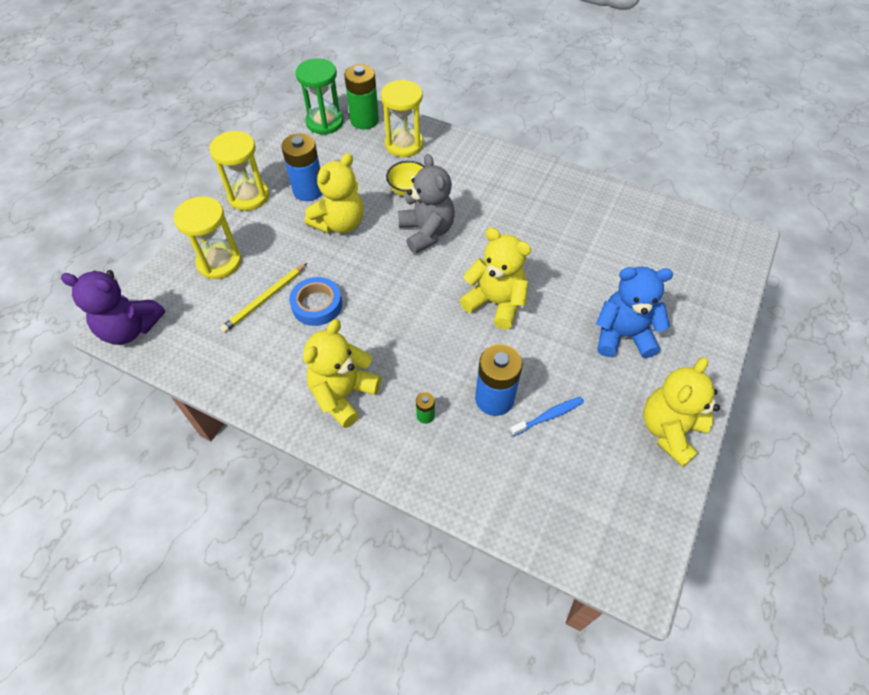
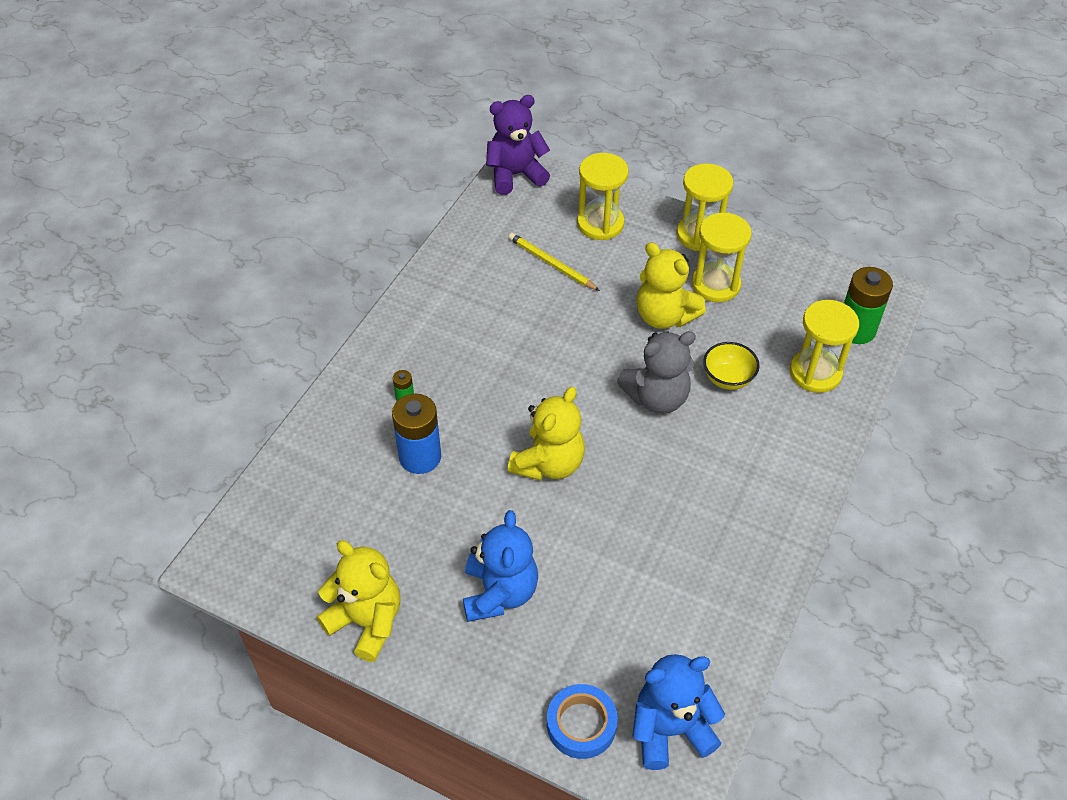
camera: 90 degrees right, 5 degrees down
(130, 328) = (515, 175): purple teddy bear -> purple teddy bear turned 60 degrees clockwise
(308, 190) = (715, 284): blue battery -> yellow hourglass
(317, 305) = (544, 305): blue tape -> blue tape (581, 724)
(325, 122) = (843, 290): green hourglass -> none
(343, 394) = (434, 333): yellow teddy bear -> none
(548, 416) = (395, 505): blue toothbrush -> none
(706, 239) = (670, 730): none -> blue teddy bear

